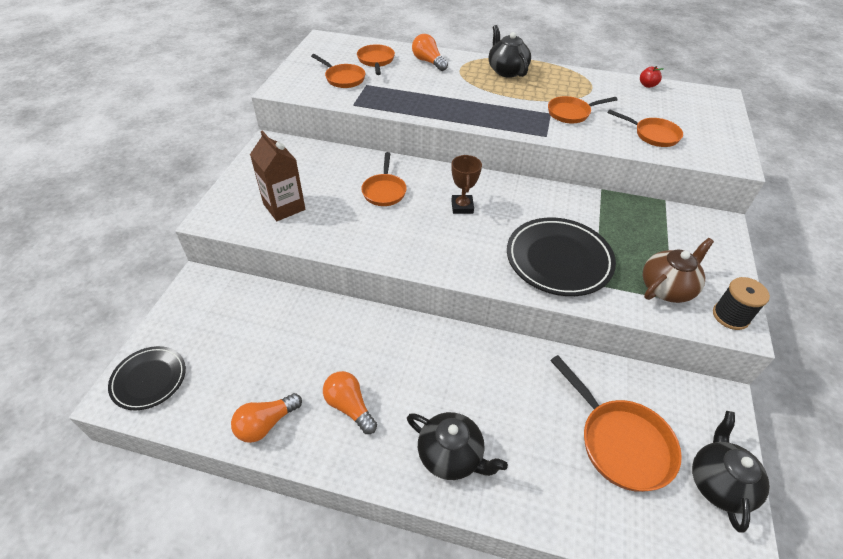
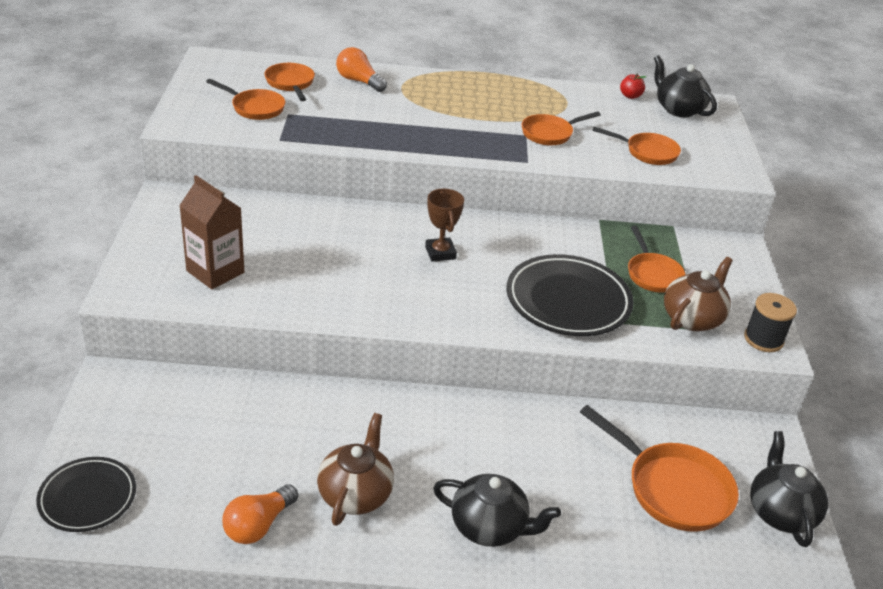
camera: 15 degrees left, 10 degrees down
(349, 406) = (355, 494): orange light bulb -> brown teapot
(384, 191) = (338, 243): orange pan -> orange pan (652, 274)
(506, 71) = (460, 87): black teapot -> black teapot (678, 109)

